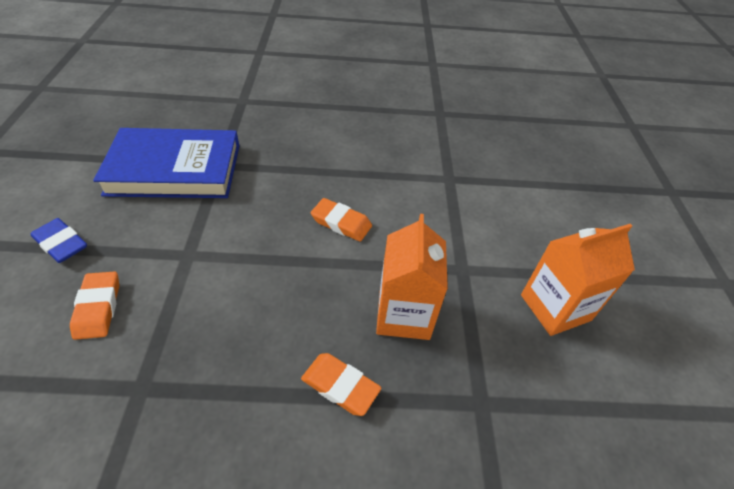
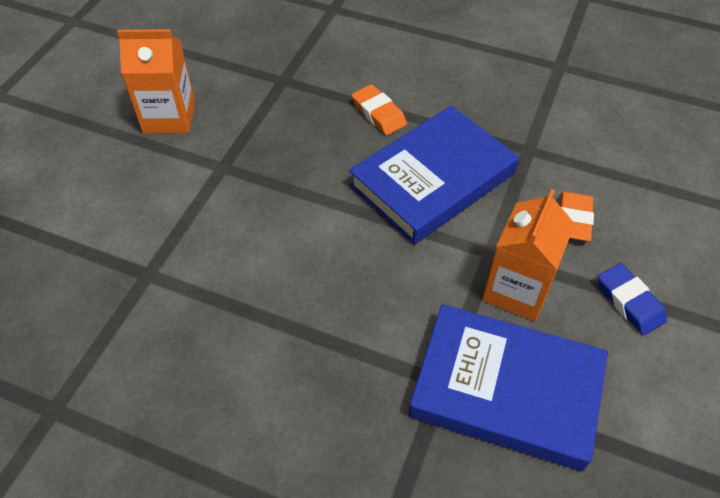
camera: 155 degrees left, 5 degrees up
(254, 313) = (432, 179): none -> blue book
(341, 223) = (315, 247): orange eraser -> none
(404, 314) = (302, 145): orange carton -> orange carton (517, 290)

